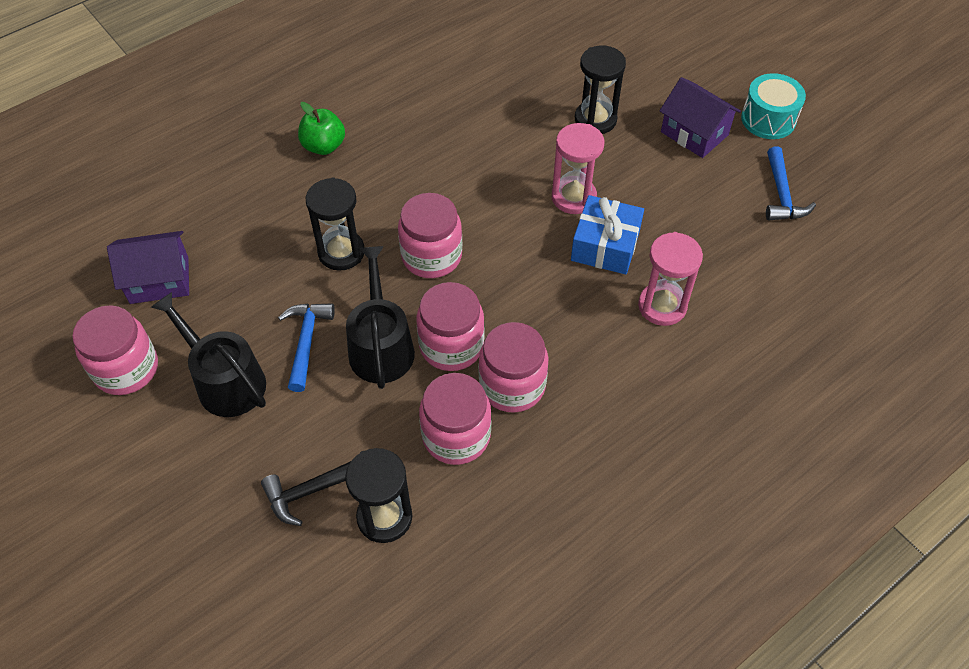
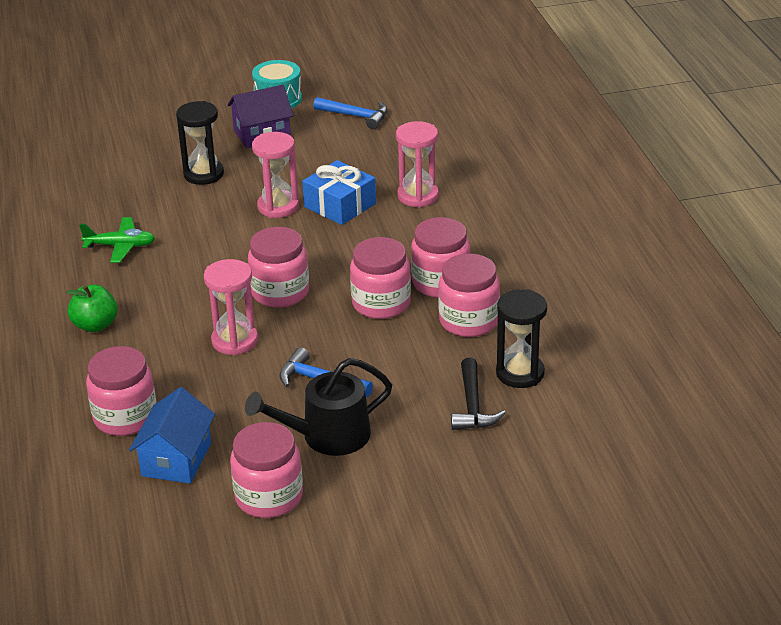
camera: 65 degrees left, 20 degrees down
(159, 280) = (176, 459): purple house -> blue house
(204, 221) = (125, 417): none -> pink jar
(341, 252) = (235, 341): black hourglass -> pink hourglass
(381, 346) = (354, 340): black watering can -> none
(447, 112) = (120, 246): none -> green plane

